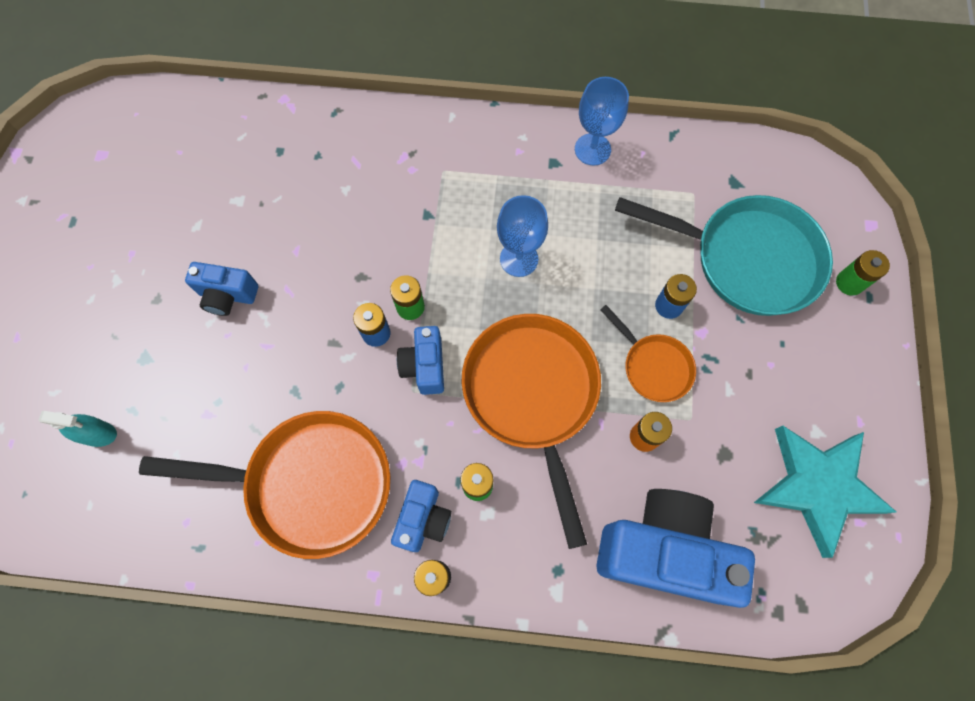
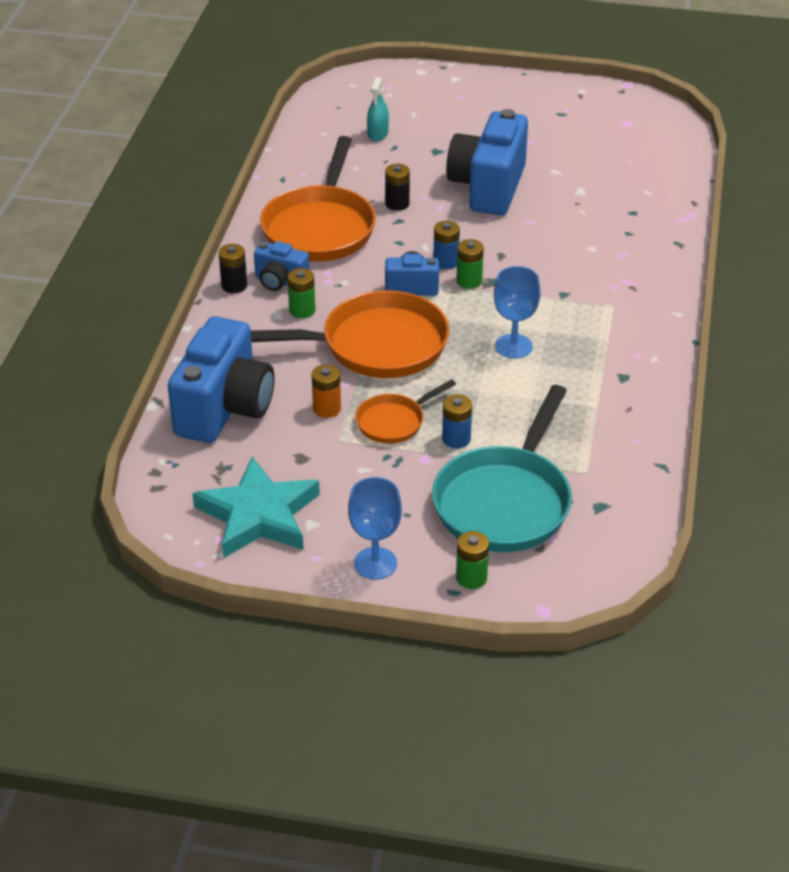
camera: 95 degrees right, 30 degrees down
(228, 295) = (488, 187): blue camera -> blue camera, size x1.96
(259, 396) = (397, 204): none -> black battery
(592, 149) = (640, 404): blue goblet -> blue goblet (375, 563)

